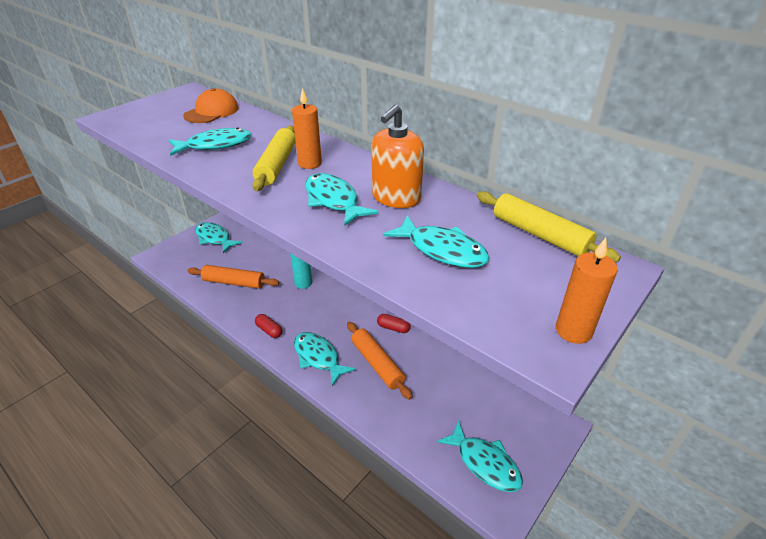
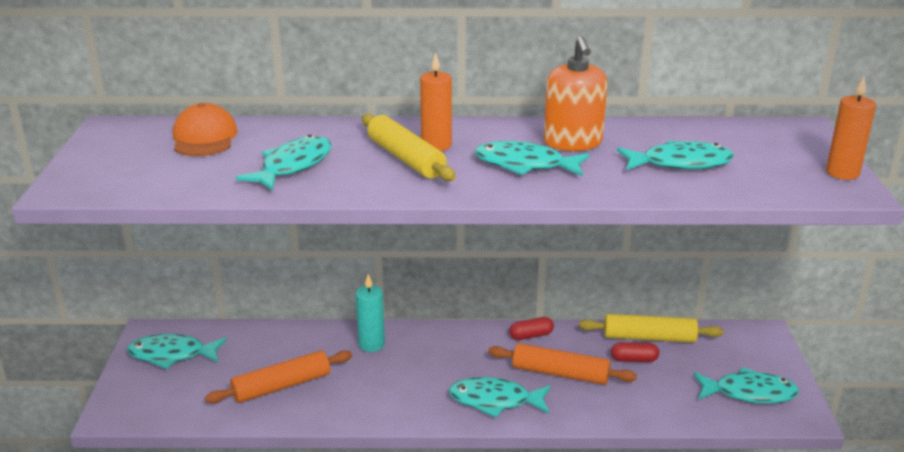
camera: 40 degrees left, 10 degrees down
(269, 330) = (403, 407): red capsule -> red capsule (634, 359)
(540, 235) = (724, 126): yellow rolling pin -> yellow rolling pin (649, 337)

